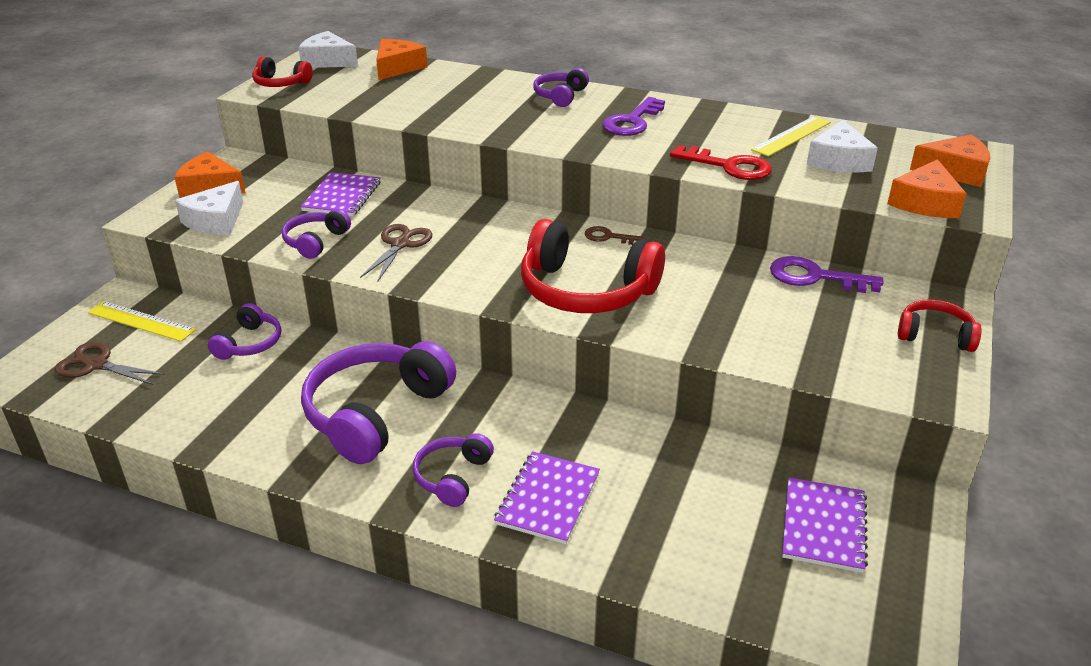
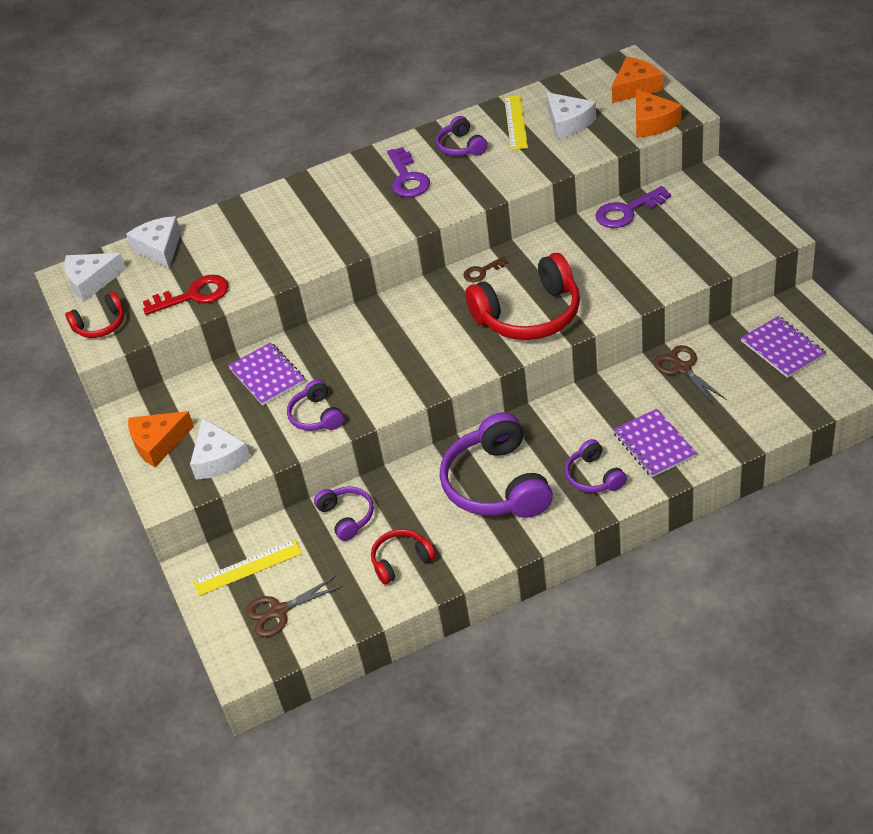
camera: 40 degrees left, 10 degrees up
(397, 68) = (160, 248): orange cheese -> white cheese
(400, 244) = (372, 374): brown scissors -> brown scissors (682, 368)
(560, 96) = (324, 190): purple headphones -> purple headphones (461, 146)
(728, 166) = (518, 171): red key -> red key (193, 296)
(935, 335) = (727, 203): red headphones -> red headphones (401, 561)

